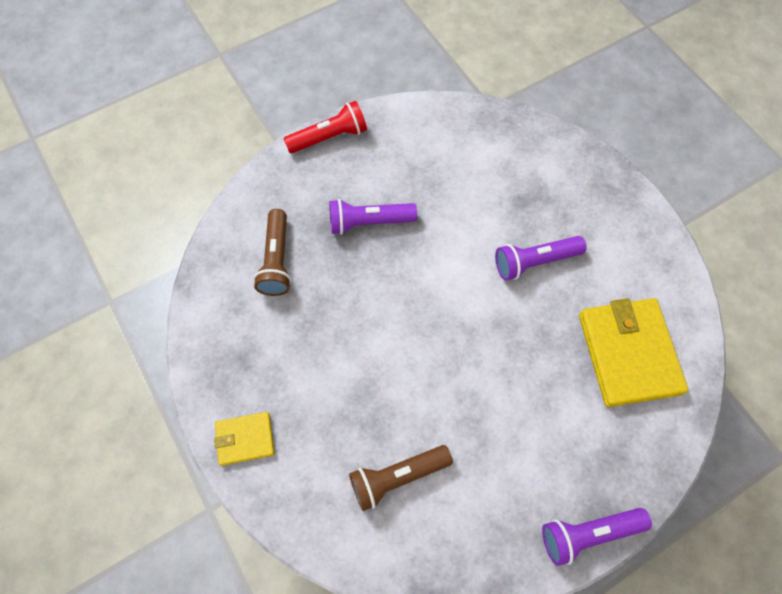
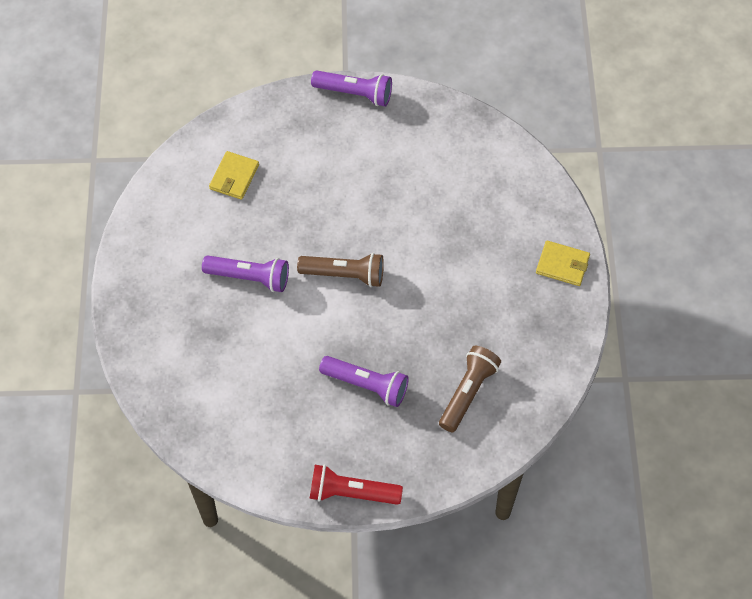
camera: 150 degrees left, 5 degrees down
(397, 477) = (463, 186): brown flashlight -> brown flashlight (344, 275)
(628, 353) = (234, 177): yellow wallet -> yellow wallet, size x0.52

